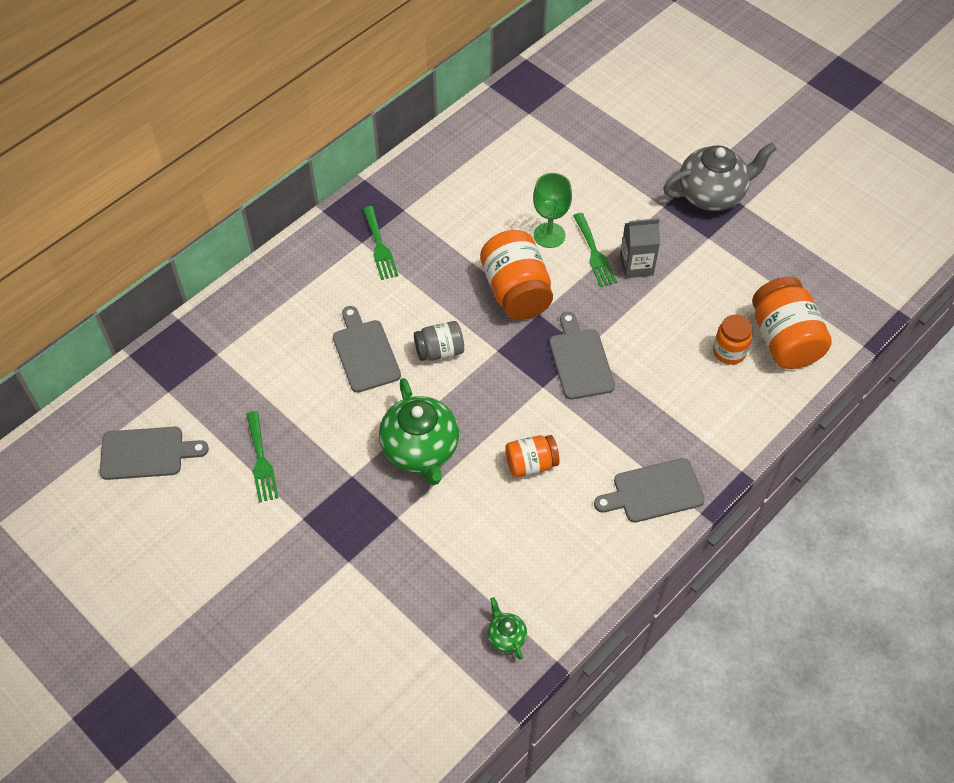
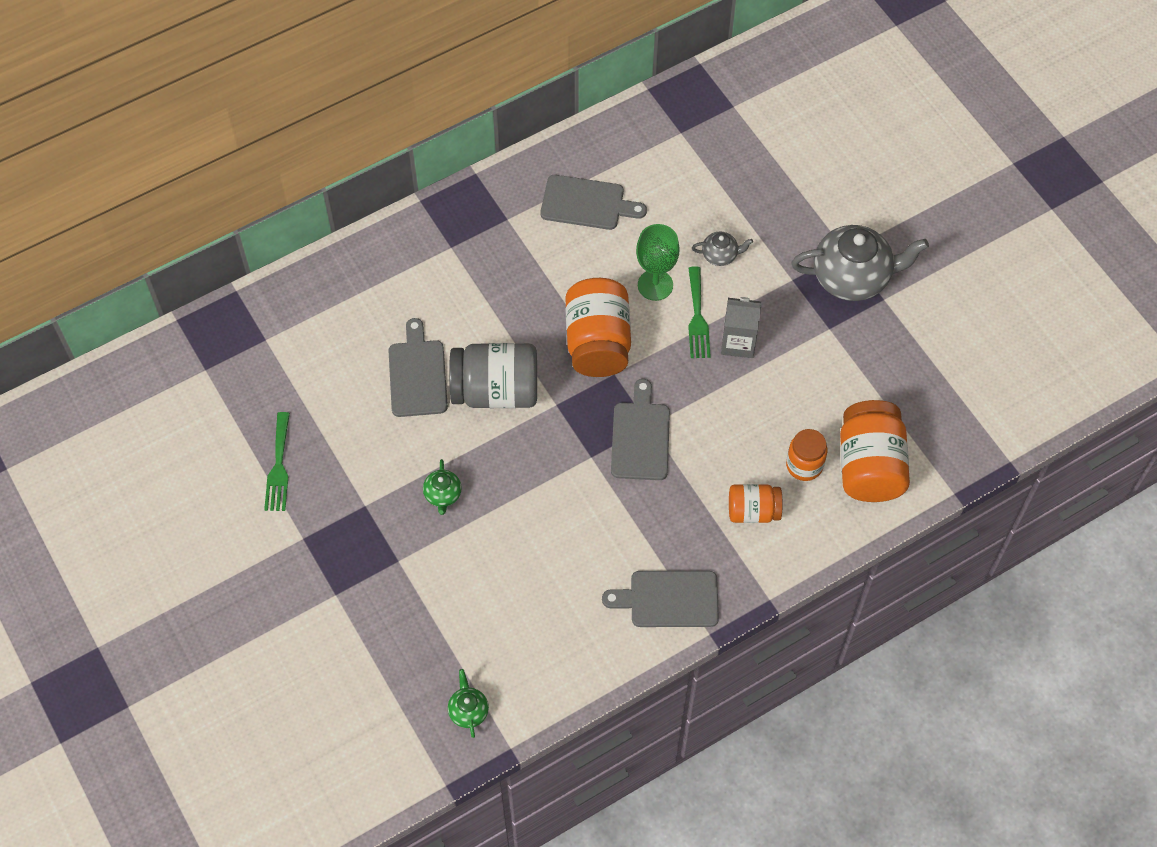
camera: 15 degrees right, 5 degrees up
(147, 453) = (167, 431): grey cutting board -> grey cutting board (587, 203)
(379, 246) = (468, 256): green fork -> none
(420, 450) = (443, 495): green teapot -> green teapot, size x0.46
(439, 351) = (496, 391): grey jar -> grey jar, size x1.73
(531, 464) = (551, 538): orange jar -> orange jar (753, 511)
(596, 200) = (720, 255): none -> grey teapot

